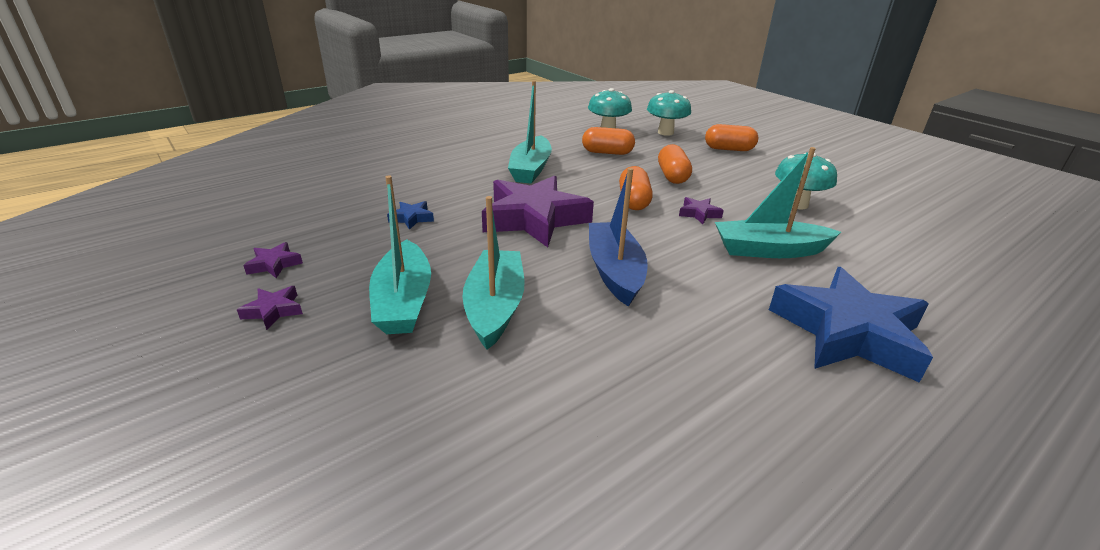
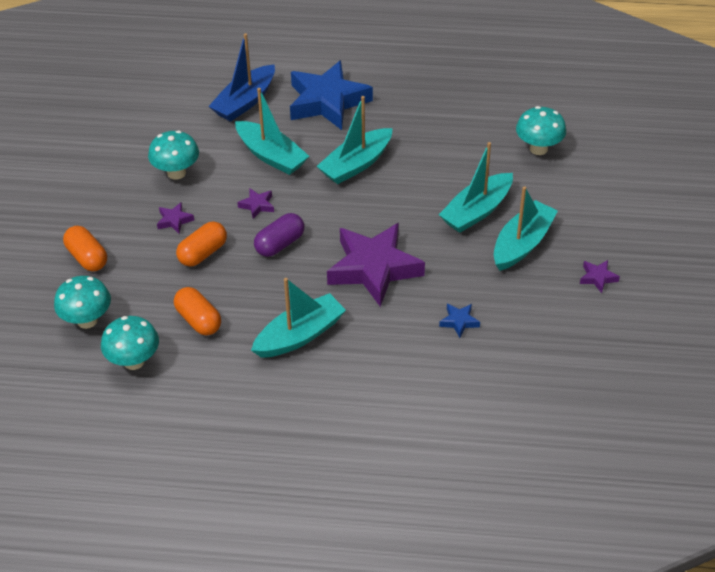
camera: 135 degrees left, 15 degrees up
(274, 264) = (582, 322): purple star -> purple star (174, 220)
(499, 447) = (538, 148): none -> turquoise mushroom
(614, 271) = (383, 195): blue boat -> blue boat (245, 102)
(633, 201) = (280, 244): orange capsule -> purple capsule
(688, 284) = (356, 164): none -> turquoise boat

